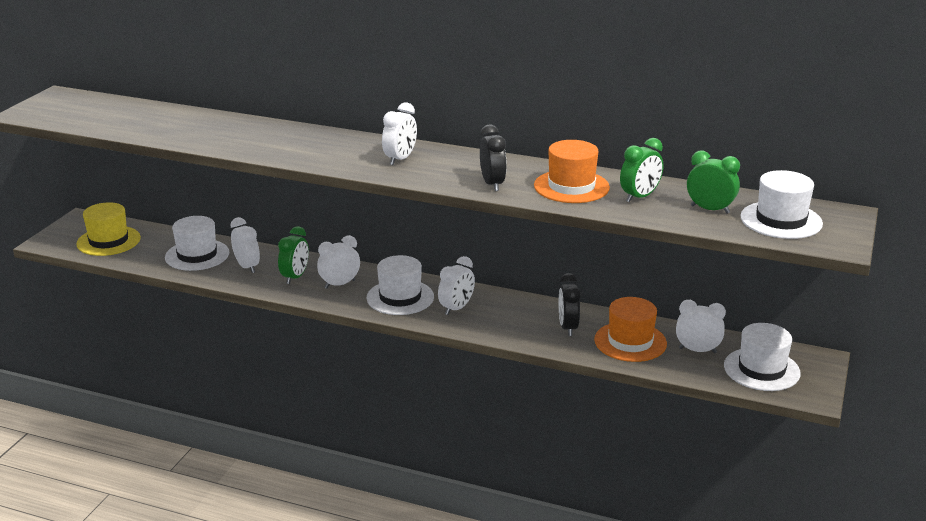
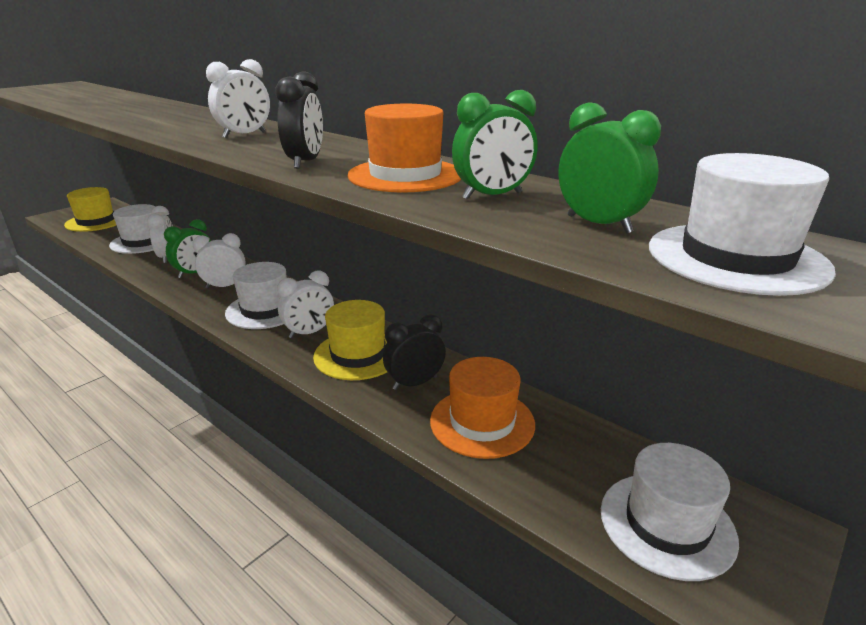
camera: 20 degrees right, 0 degrees up
(510, 317) = (358, 355): none -> yellow hat
(568, 327) = (414, 383): black clock -> black clock turned 45 degrees clockwise
(697, 350) = (573, 460): white clock -> none

